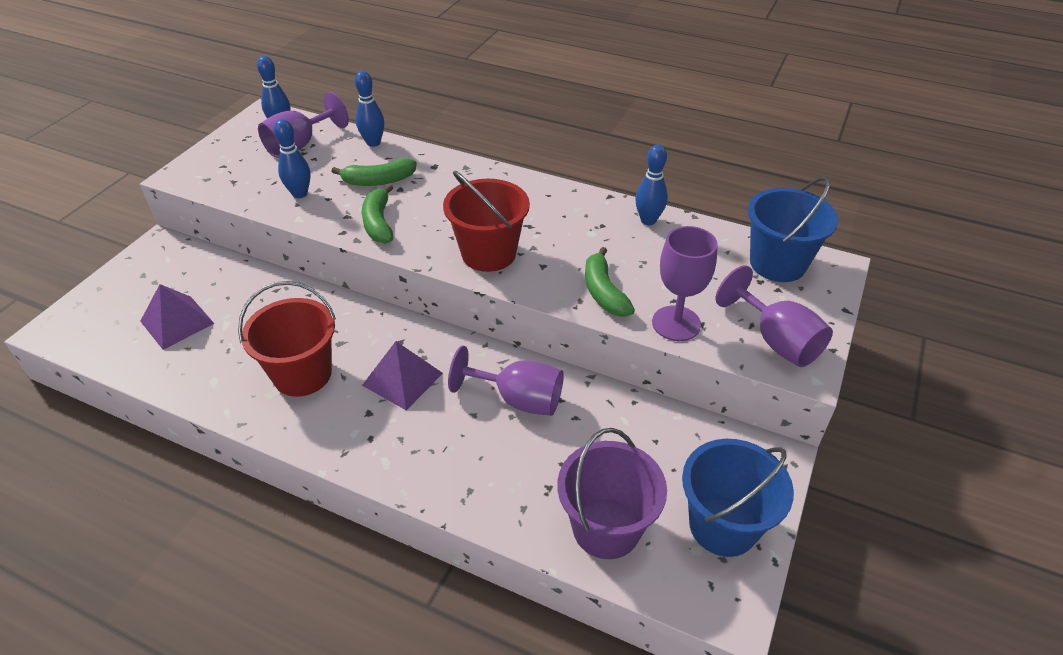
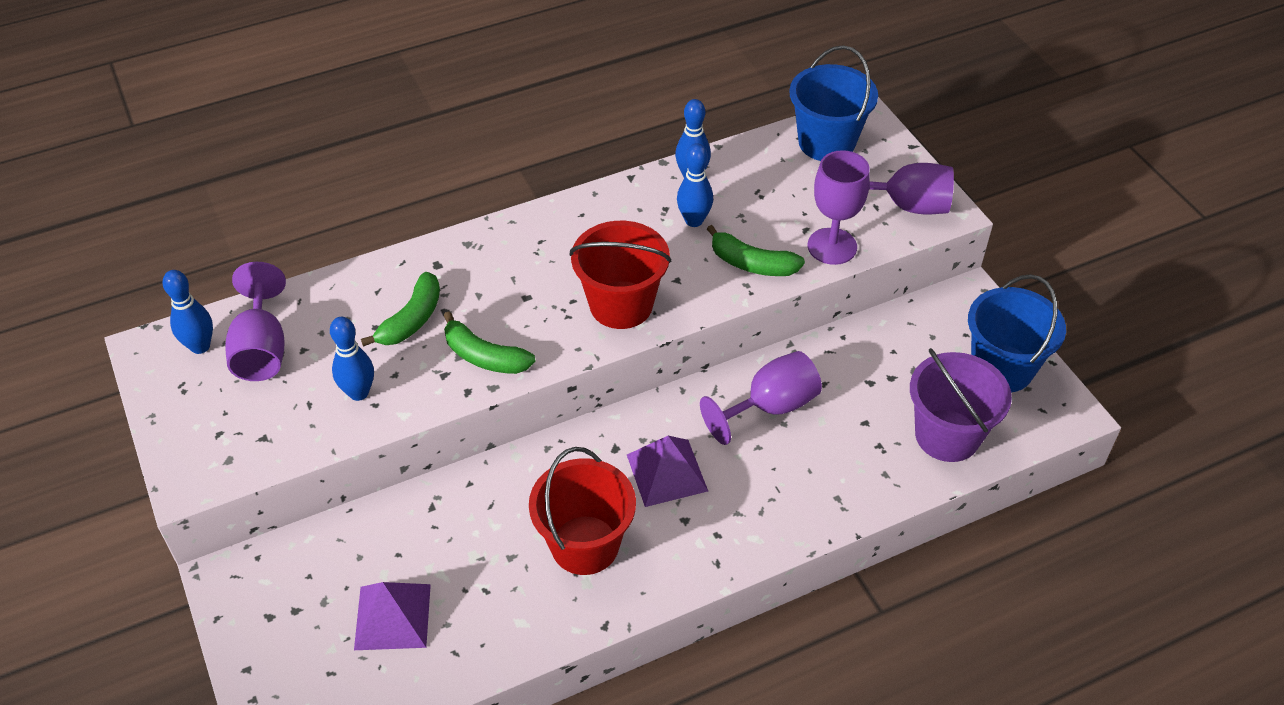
camera: 50 degrees left, 5 degrees up
(373, 143) = (335, 287): blue bowling pin -> blue bowling pin (694, 221)

